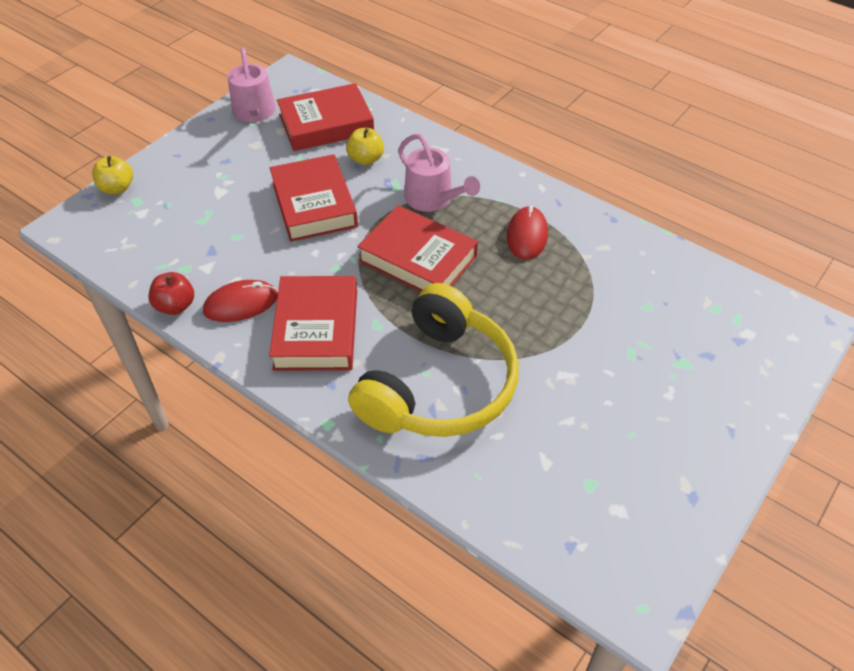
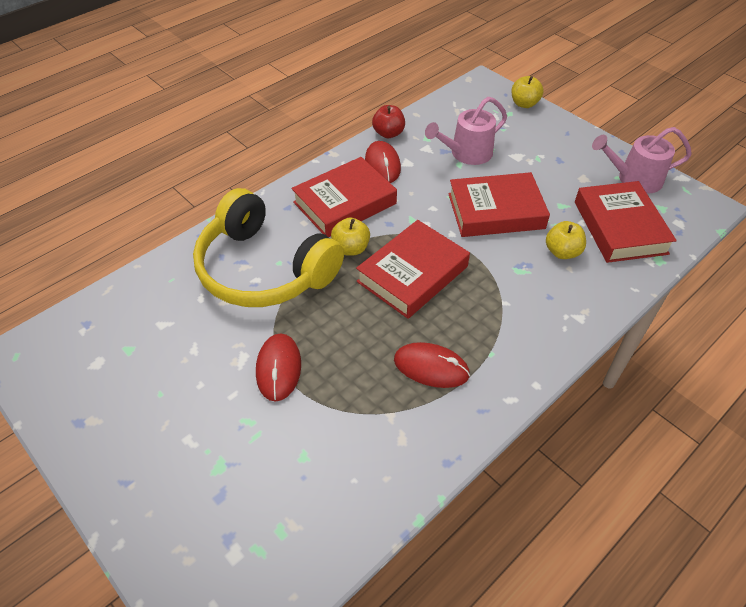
camera: 100 degrees right, 0 degrees up
(316, 329) = (345, 203): red book -> red book turned 45 degrees counterclockwise
(391, 312) = (351, 248): none -> yellow apple
(433, 199) = (497, 296): pink watering can -> pink watering can (467, 153)
(566, 342) = (278, 368): none -> red mouse

